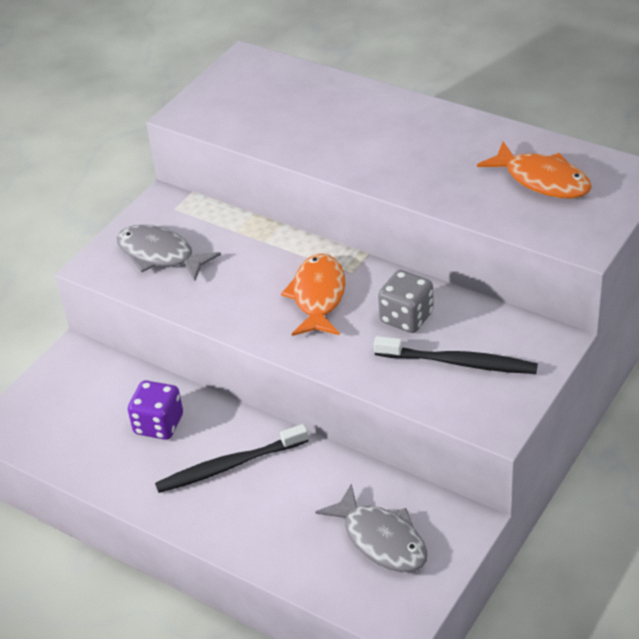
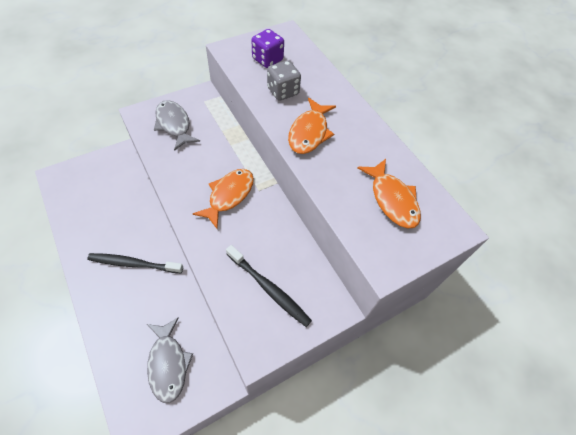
camera: 20 degrees right, 15 degrees up
(159, 424) = (123, 217): purple dice -> purple dice (267, 59)
(385, 158) = (309, 132): none -> orange fish
(406, 317) = (264, 238): grey dice -> grey dice (283, 91)

